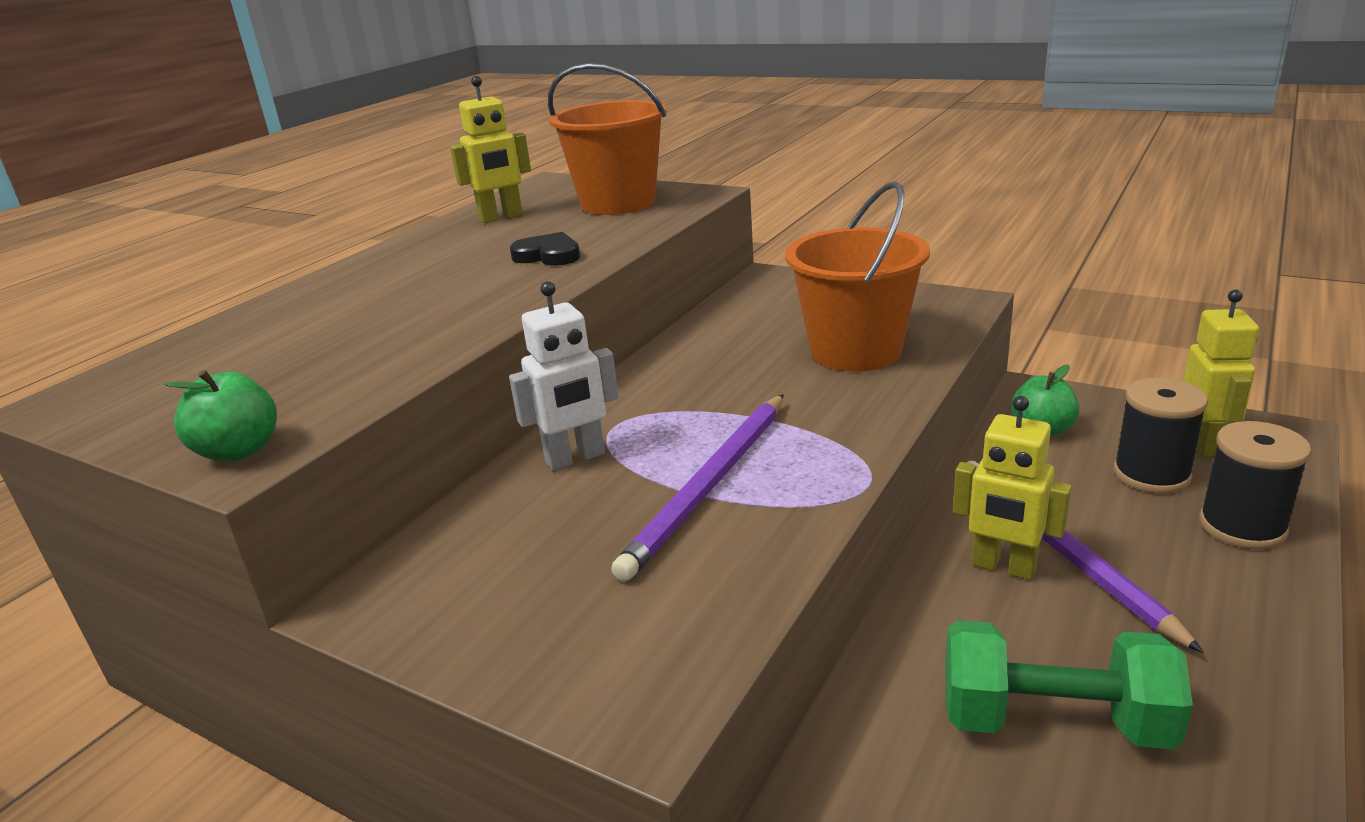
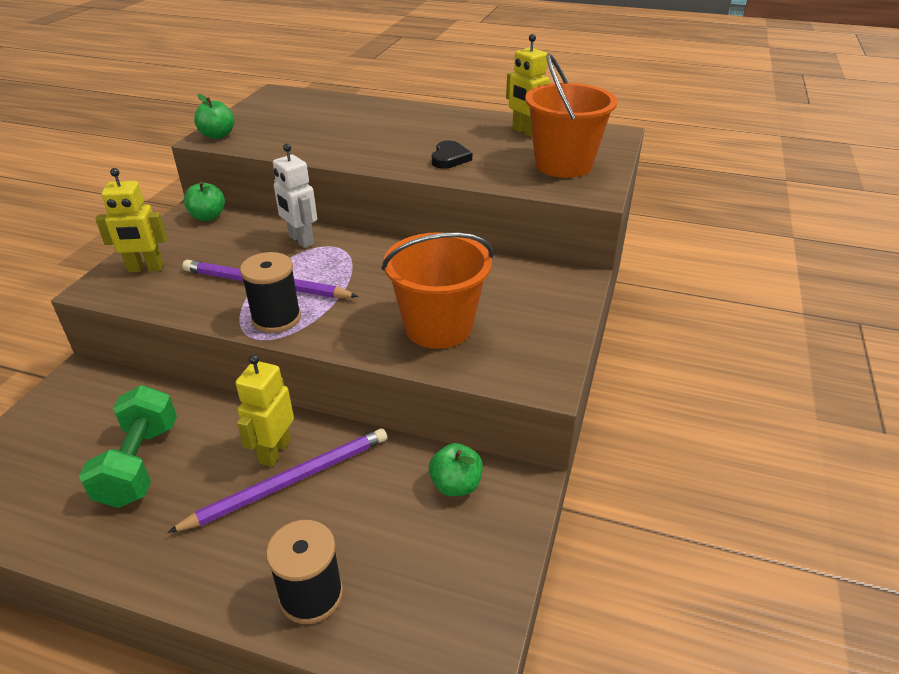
camera: 75 degrees right, 10 degrees up
(403, 577) = (208, 217): none -> green apple
(1151, 474) = (388, 548): black spool -> black spool (276, 318)
(1204, 444) = (441, 597): yellow robot -> yellow robot (146, 268)

